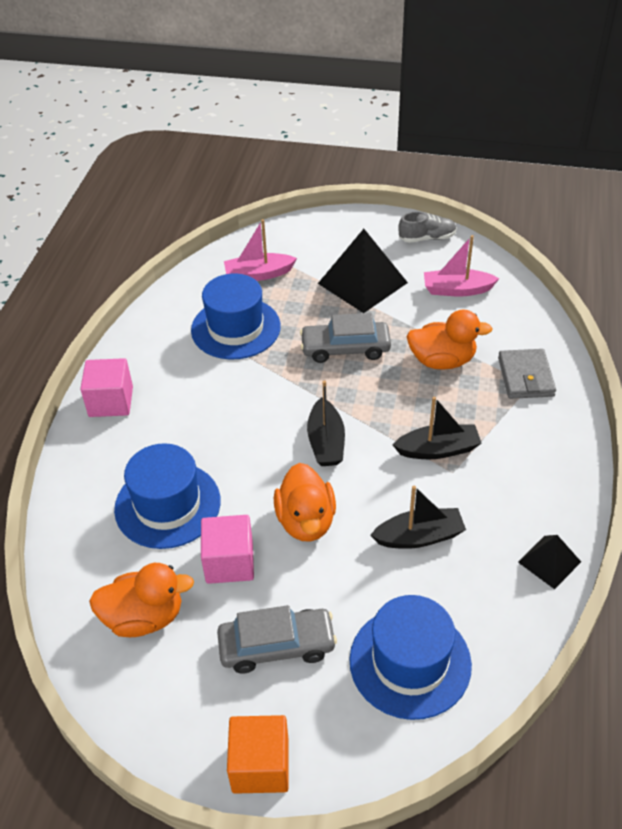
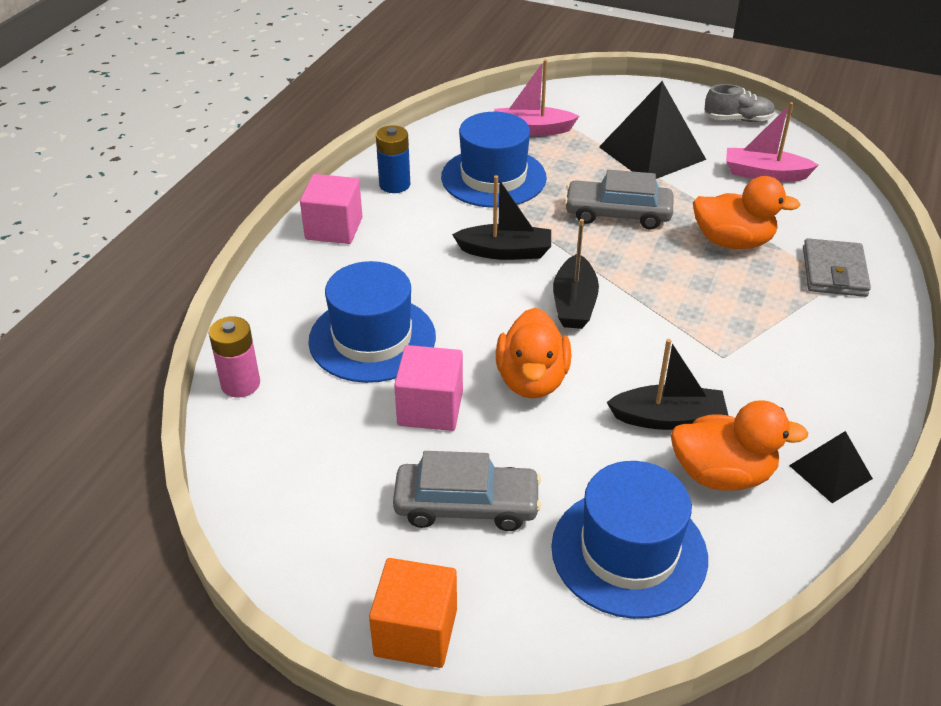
camera: 10 degrees right, 5 degrees down
(67, 568) = (240, 384): none -> pink battery
(144, 617) = (316, 448): orange duck -> orange duck (722, 474)
(153, 349) = (394, 184): none -> blue battery
(438, 450) = (709, 331): black boat -> black boat (505, 252)

